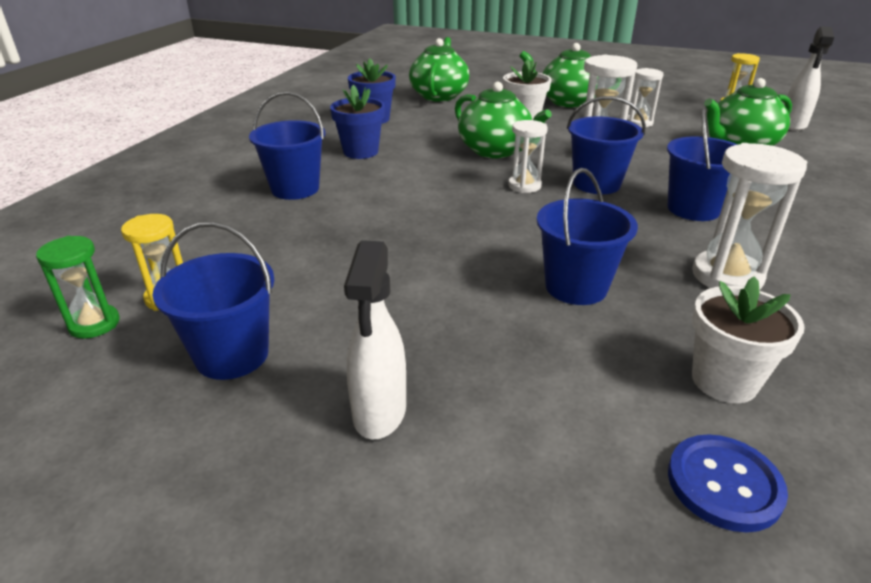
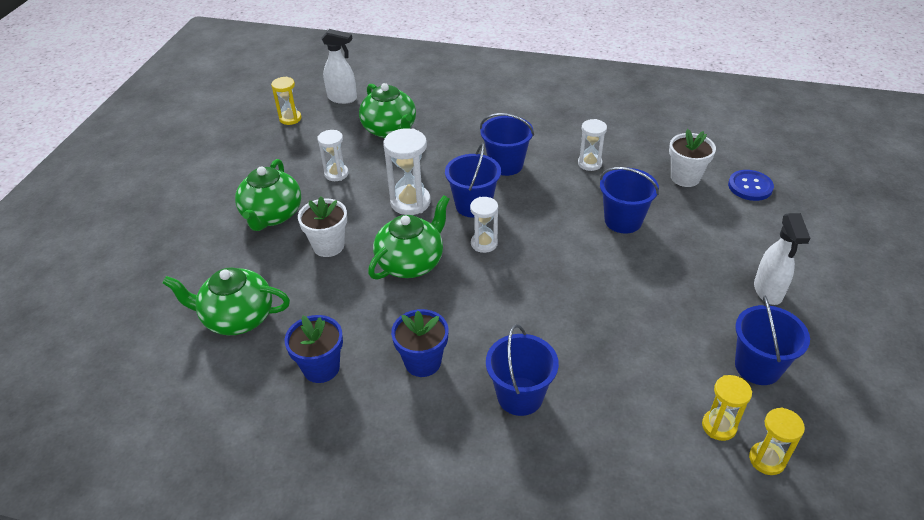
camera: 95 degrees left, 10 degrees up
(94, 324) = (767, 459): green hourglass -> yellow hourglass
(379, 413) = (768, 291): white spray bottle -> white spray bottle turned 90 degrees clockwise
(727, 276) = (589, 163): white hourglass -> white hourglass, size x0.63

